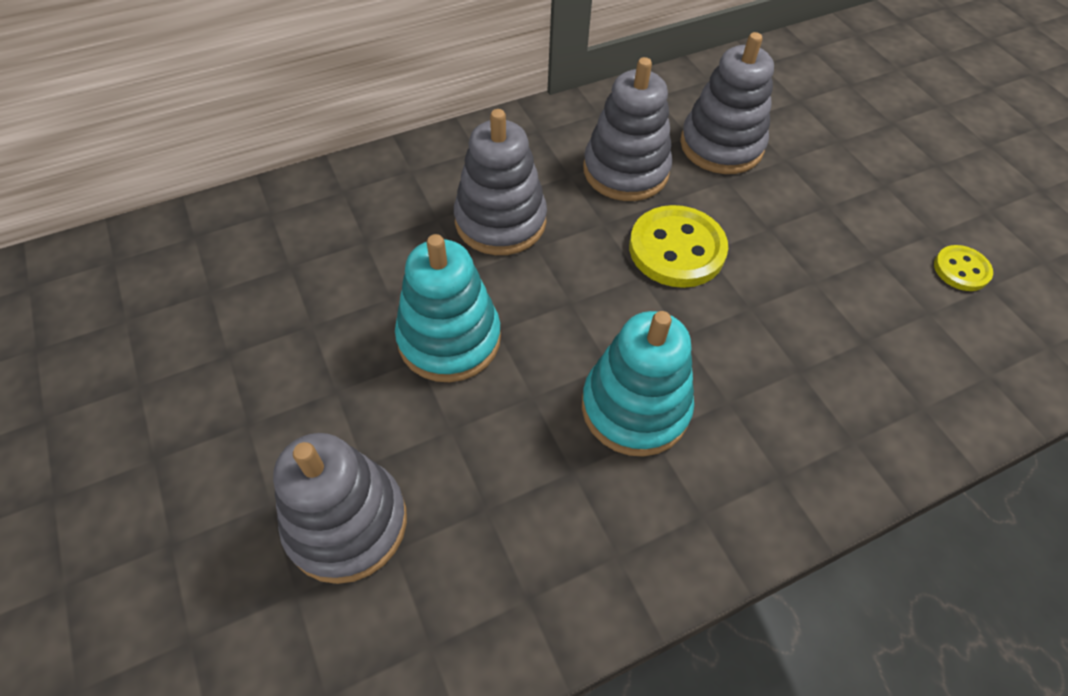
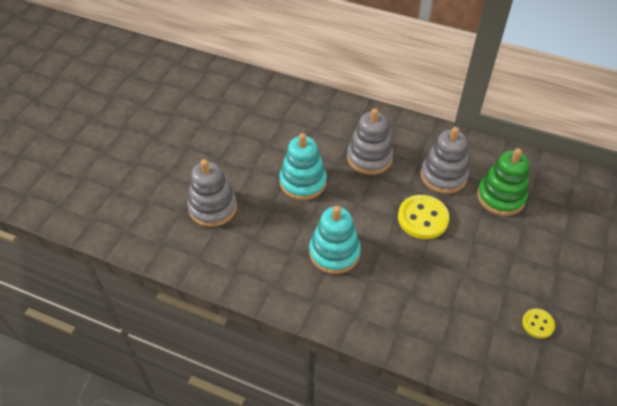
camera: 50 degrees right, 5 degrees down
(721, 145) = (500, 197): grey stacking toy -> green stacking toy

